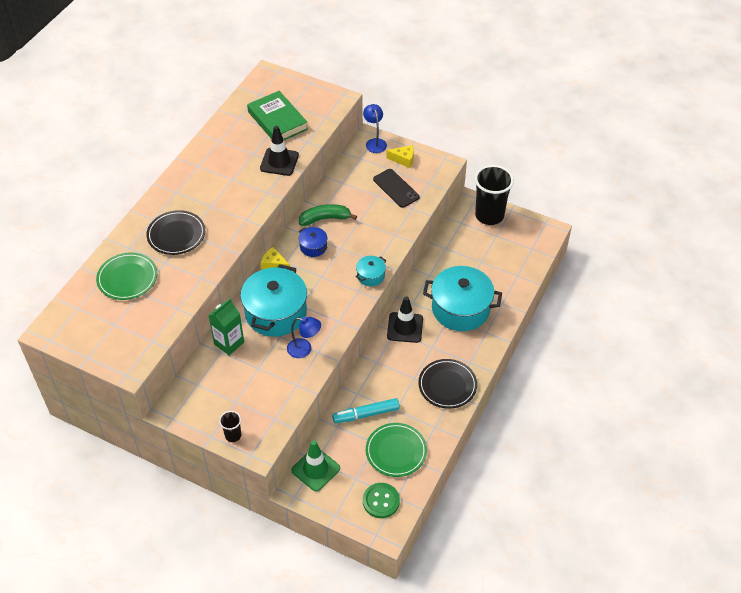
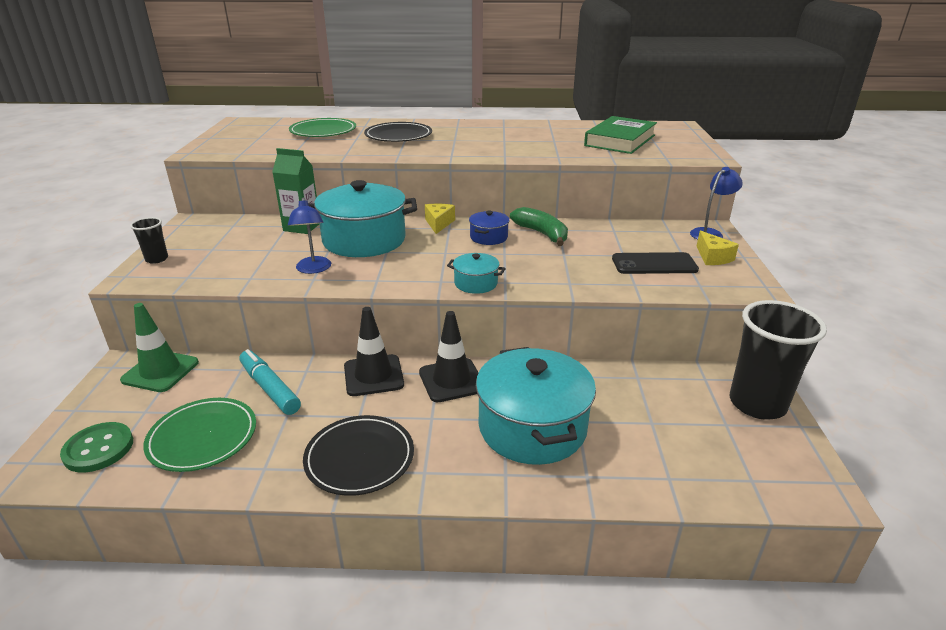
camera: 65 degrees right, 20 degrees down
(279, 162) = (559, 152): black traffic cone -> black traffic cone (373, 375)
(396, 188) = (654, 264): black phone -> black phone turned 60 degrees clockwise

